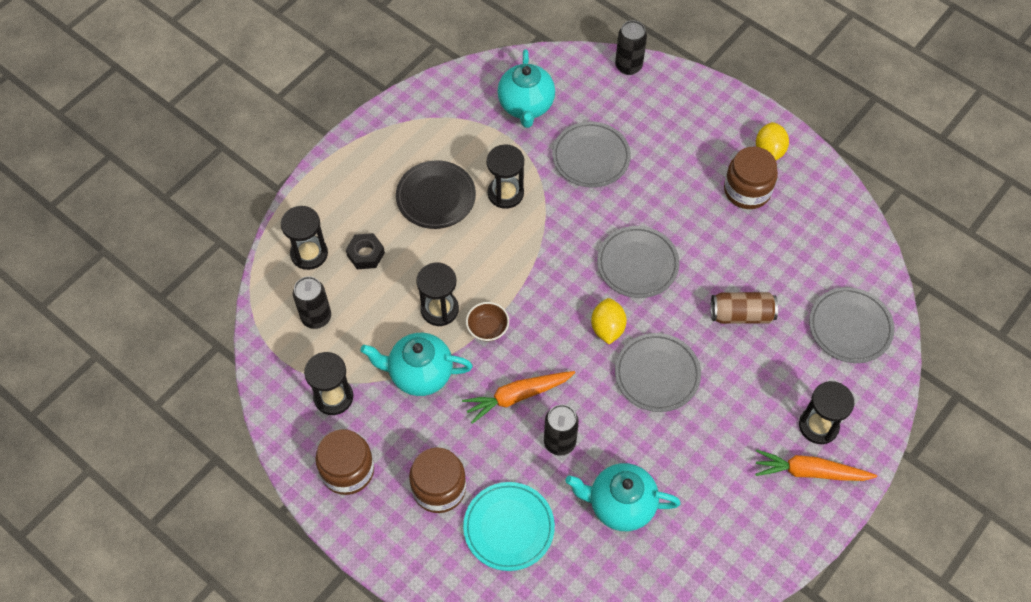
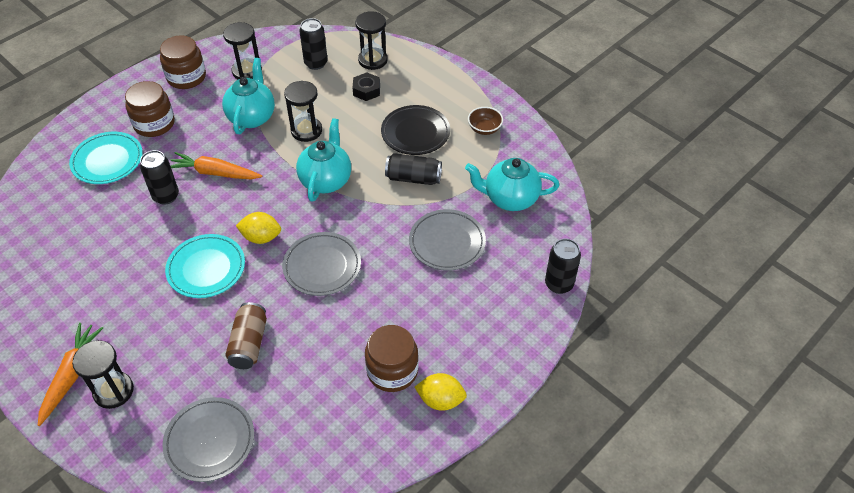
camera: 95 degrees right, 10 degrees down
(487, 328) = (281, 158): brown bowl -> brown bowl (484, 129)
(505, 193) = (413, 178): black hourglass -> black can
(517, 396) = (215, 173): orange carrot -> orange carrot turned 60 degrees counterclockwise
(620, 505) = (97, 230): turquoise teapot -> turquoise teapot (326, 180)
(657, 374) = (206, 268): grey plate -> turquoise plate

